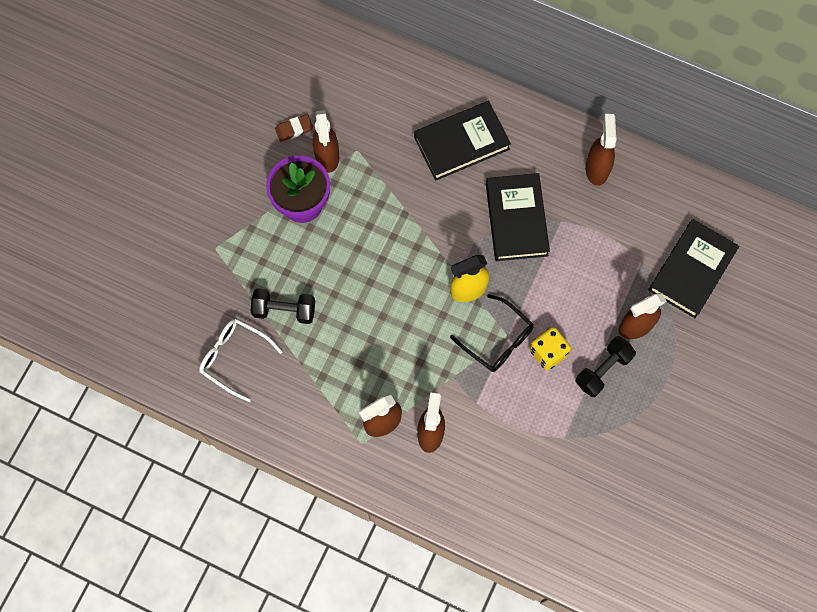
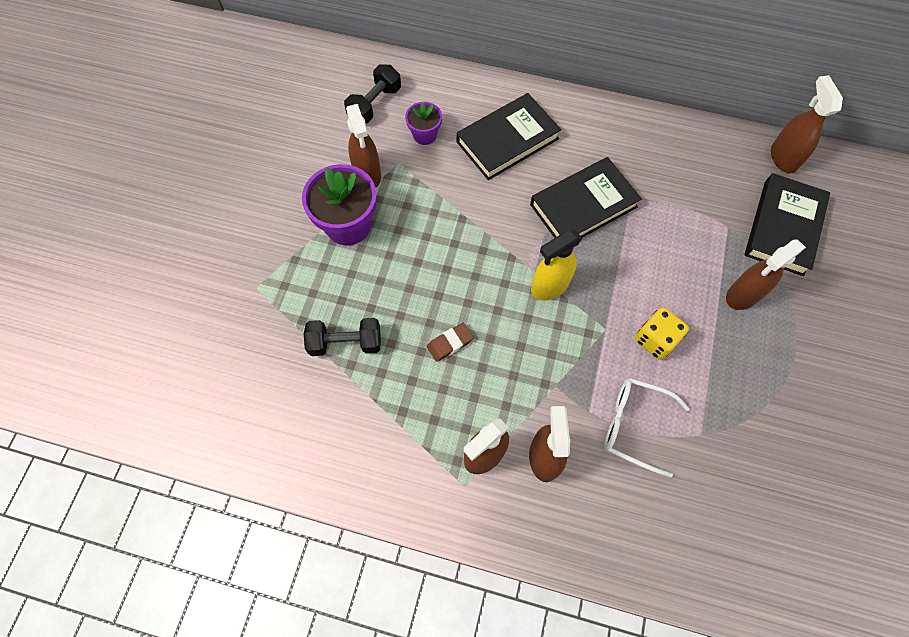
camera: 10 degrees left, 5 degrees down
(234, 357) = (294, 407): white glasses -> white glasses (634, 425)
(294, 129) = (327, 153): brown eraser -> brown eraser (450, 343)
(386, 125) = (425, 135): none -> purple flower pot
(497, 340) = (596, 335): black glasses -> none
(516, 219) = (583, 205): black book -> black book turned 75 degrees clockwise
(597, 169) = (653, 144): brown spray bottle -> brown spray bottle (783, 157)
(603, 370) = (722, 349): black dumbbell -> black dumbbell (375, 104)

